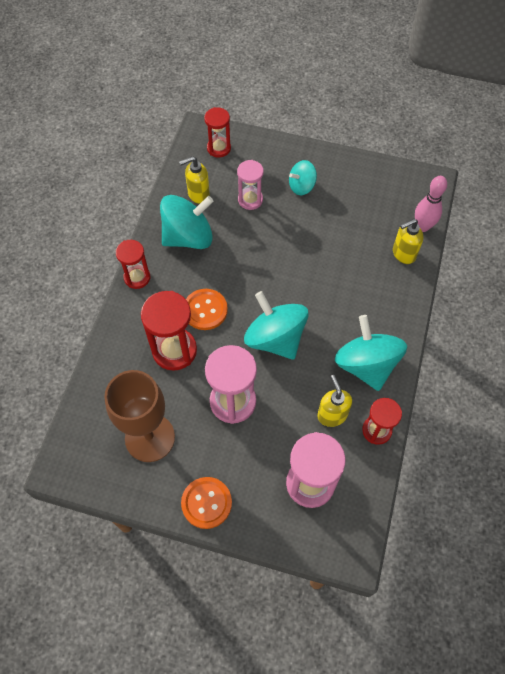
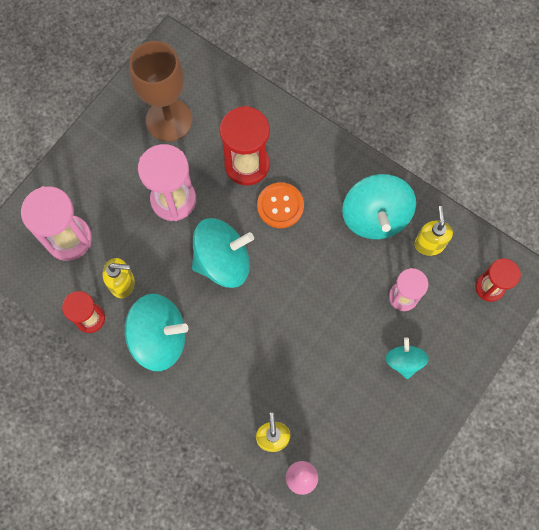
camera: 110 degrees right, 10 degrees up
(137, 277) = (342, 153): red hourglass -> none
(206, 503) = (91, 148): orange button -> none

